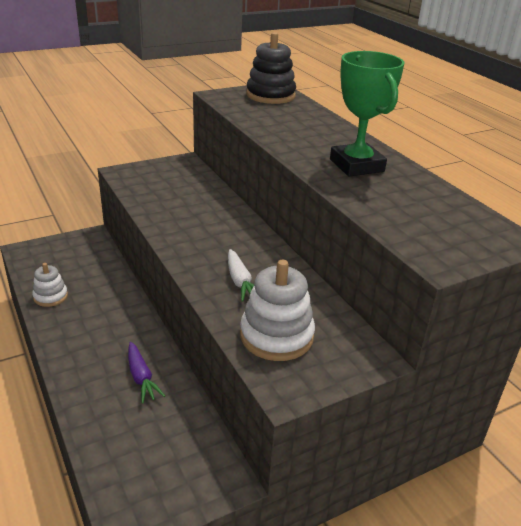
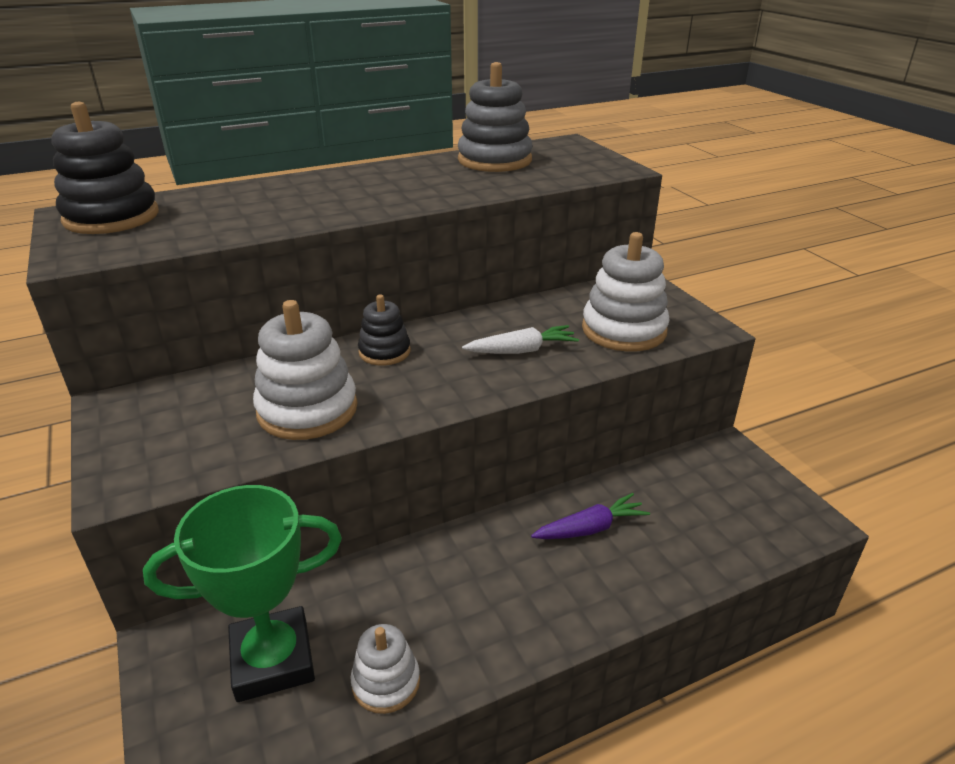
camera: 85 degrees left, 0 degrees up
(174, 208) = (307, 410): none -> white stacking toy
(236, 228) = (384, 352): none -> black stacking toy
(356, 165) = (407, 182): green trophy -> green trophy (273, 660)
(429, 199) = (494, 160): none -> grey stacking toy

